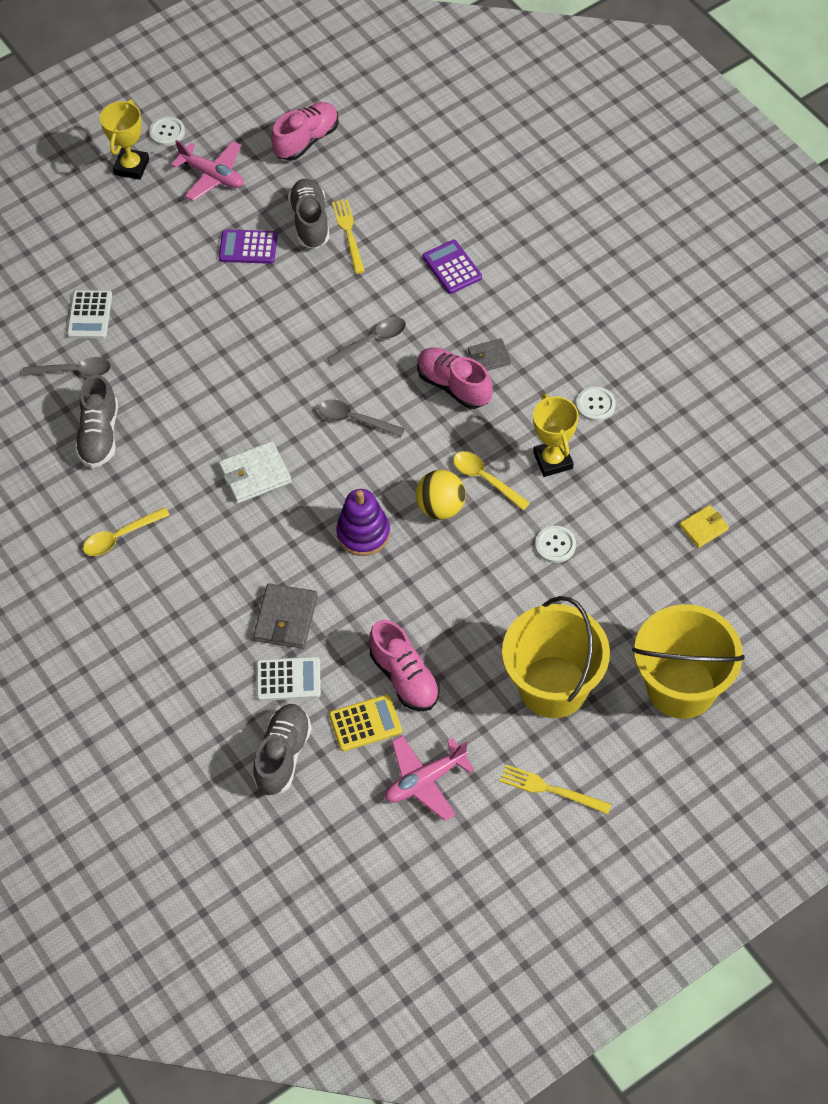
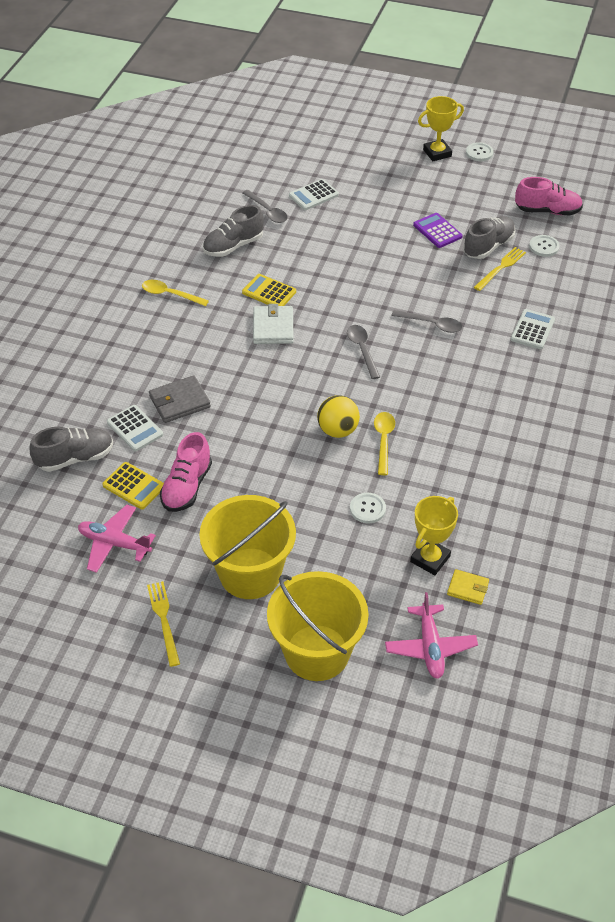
camera: 50 degrees right, 10 degrees down
(200, 446) = (269, 292): none -> yellow calculator
(212, 176) = (471, 187): pink plane -> pink plane (430, 647)
(255, 474) = (273, 327): white wallet -> white wallet turned 60 degrees clockwise
(363, 533) = (279, 403): purple stacking toy -> none
(452, 267) = (532, 330): purple calculator -> white calculator
(454, 386) = (440, 383): pink shoe -> none
(489, 357) = (483, 388): grey wallet -> none
(553, 460) = (435, 468): yellow trophy -> yellow trophy (430, 559)
(595, 405) = (506, 466): white button -> white button (544, 247)

